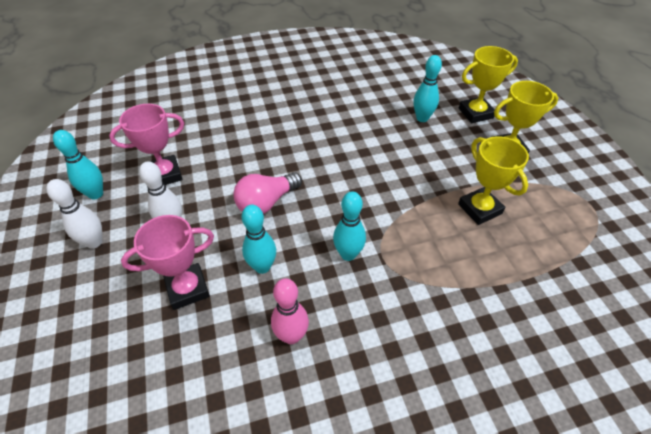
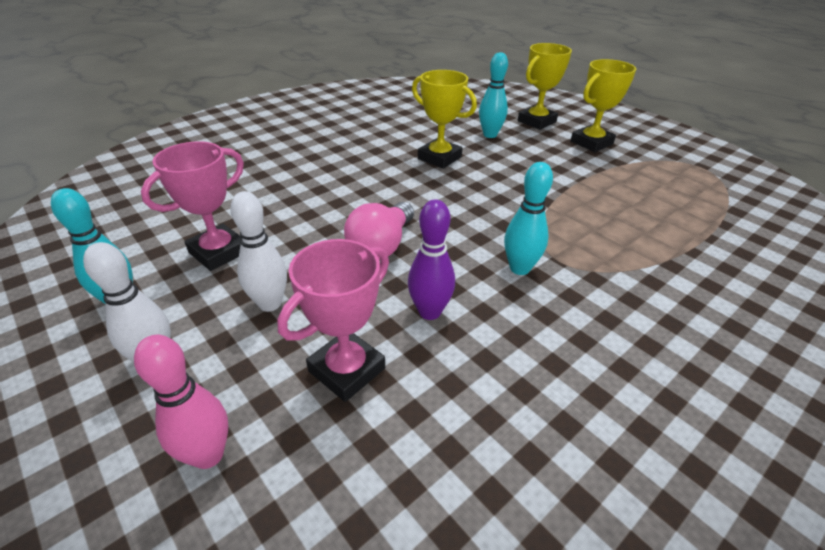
camera: 25 degrees left, 10 degrees down
(262, 267) = (429, 312): turquoise bowling pin -> purple bowling pin
(291, 336) = (527, 373): pink bowling pin -> pink bowling pin (208, 455)
(479, 209) = (612, 193): yellow trophy -> yellow trophy (439, 158)

